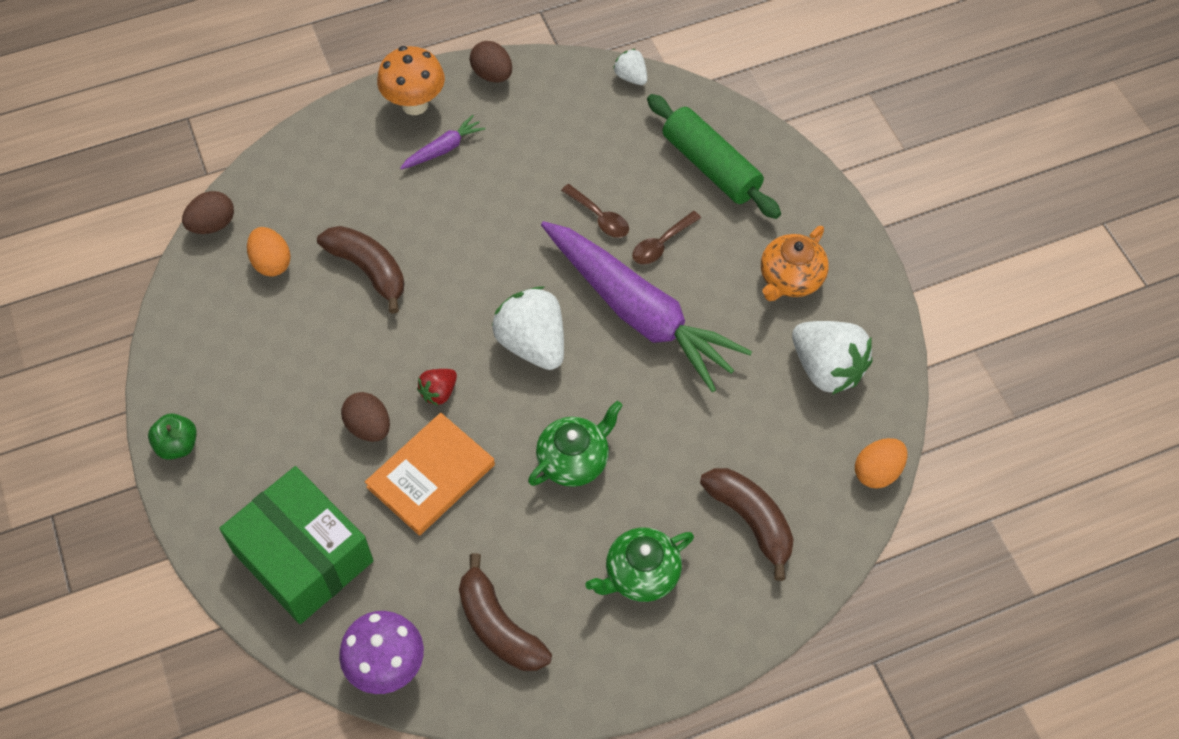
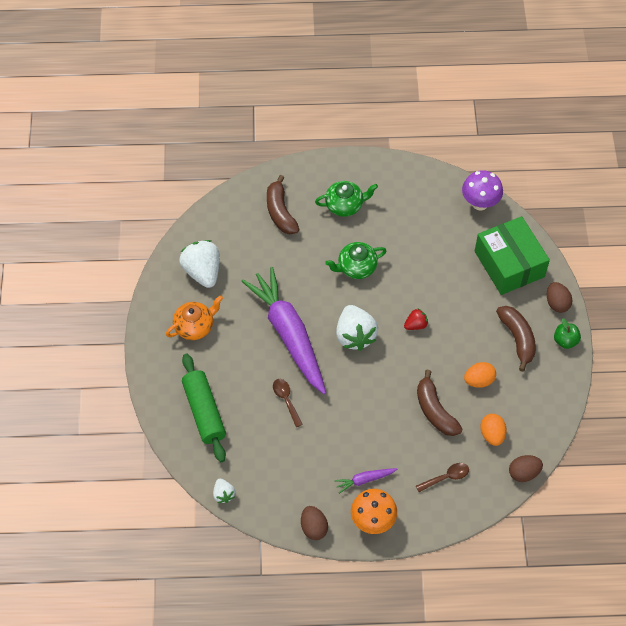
camera: 160 degrees left, 0 degrees up
(369, 427) = (459, 318): brown egg -> brown egg (557, 303)
(431, 476) = (433, 283): orange book -> none
(498, 626) = (422, 204): brown banana -> brown banana (517, 339)
(661, 244) = (257, 371): brown spoon -> brown spoon (446, 477)
(877, 472) = (206, 214): orange egg -> orange egg (479, 380)

